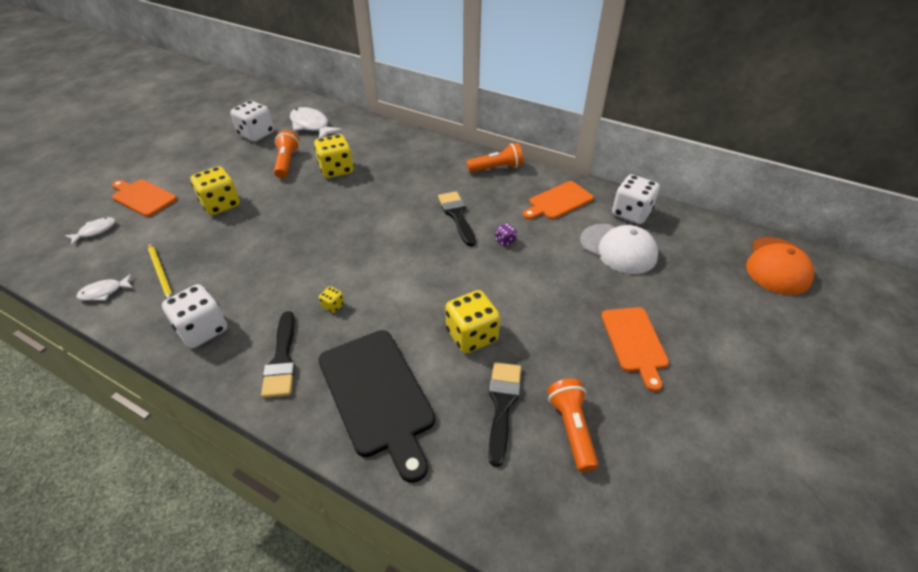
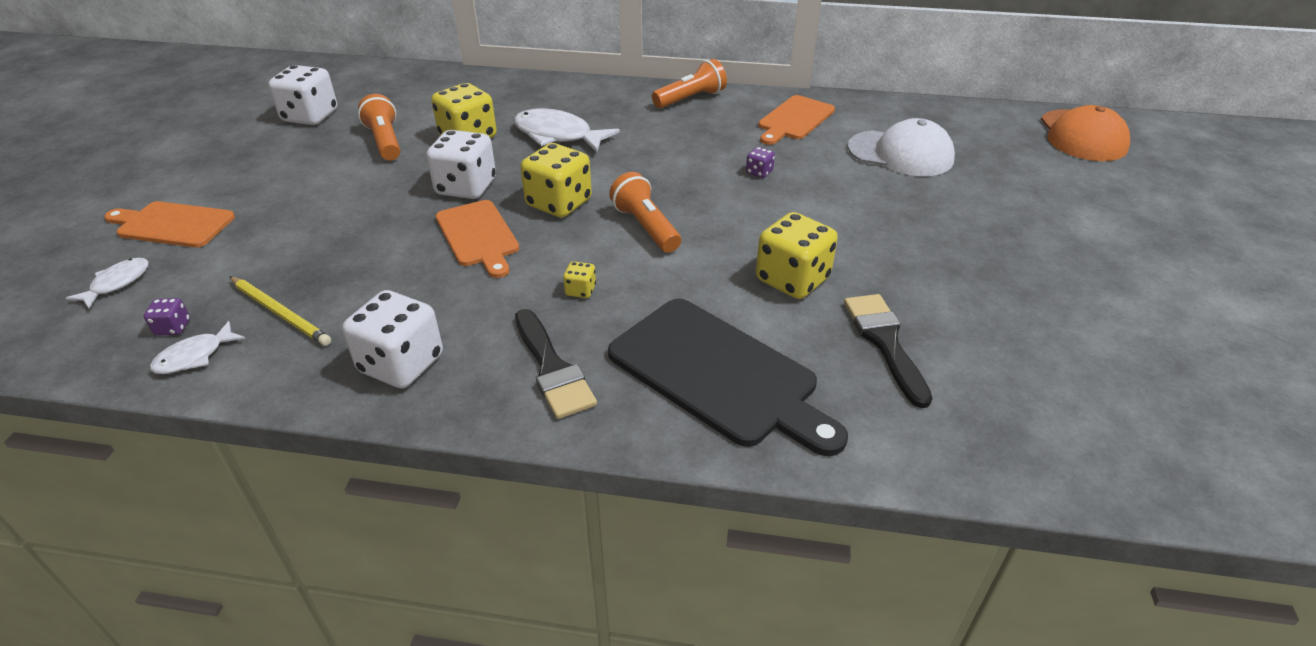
camera: 20 degrees left, 5 degrees down
(105, 269) = (173, 328): none -> purple dice
(221, 204) = (316, 209): yellow dice -> yellow dice (559, 203)
(311, 126) = (391, 93): white fish -> white fish (558, 135)
(457, 216) = (677, 158): black brush -> none
(571, 428) = (983, 344): orange flashlight -> orange flashlight (646, 227)
(631, 213) = (888, 116): white dice -> white dice (466, 187)
(634, 342) = (988, 241): orange cutting board -> orange cutting board (478, 236)

